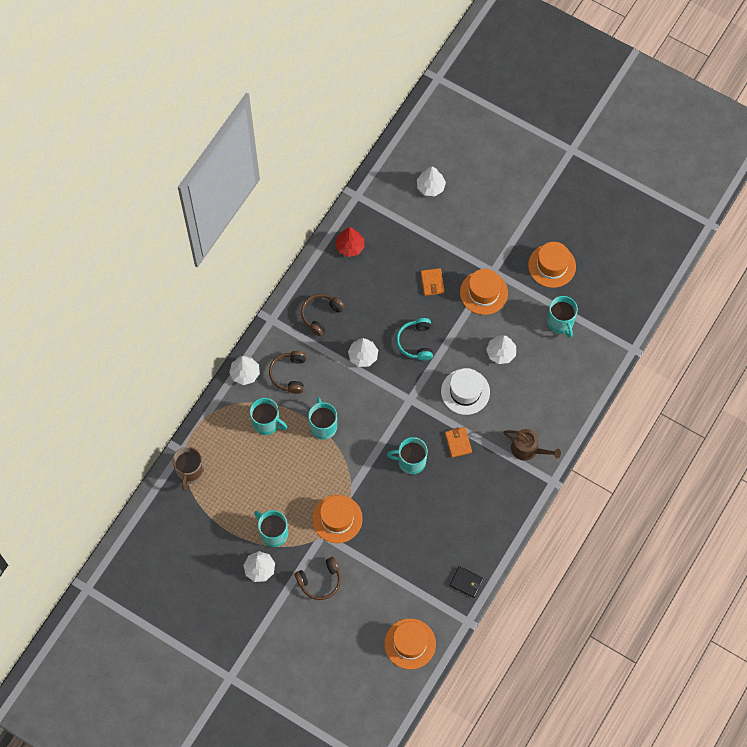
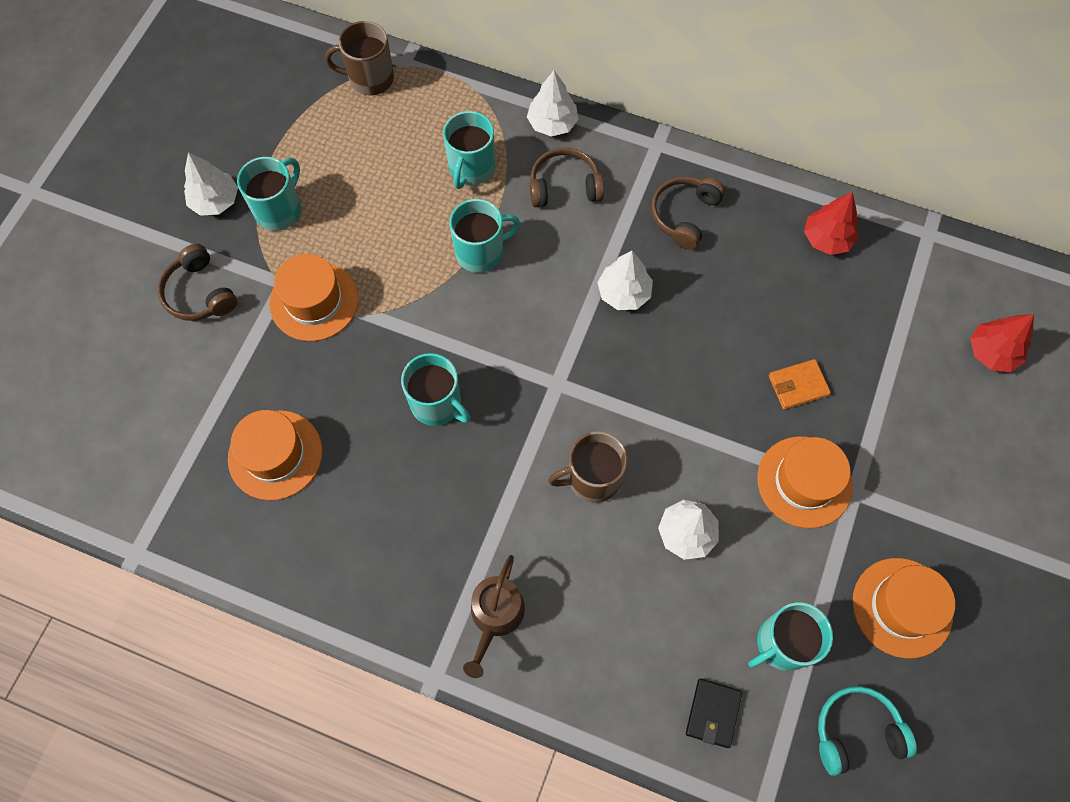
camera: 80 degrees right, 0 degrees up
(321, 315) = (684, 215): brown headphones -> brown headphones turned 90 degrees counterclockwise
(410, 644) = (90, 456): orange hat -> orange hat (275, 455)
(411, 461) = (437, 404): turquoise mug -> turquoise mug turned 135 degrees clockwise
(416, 342) = (671, 376): turquoise headphones -> turquoise headphones (856, 732)
(430, 187) = (991, 352): white tree -> red tree
(458, 442) = (487, 481): orange wallet -> none
(465, 391) = (592, 478): white hat -> brown mug
(466, 582) = (212, 538): black wallet -> black wallet (713, 713)

